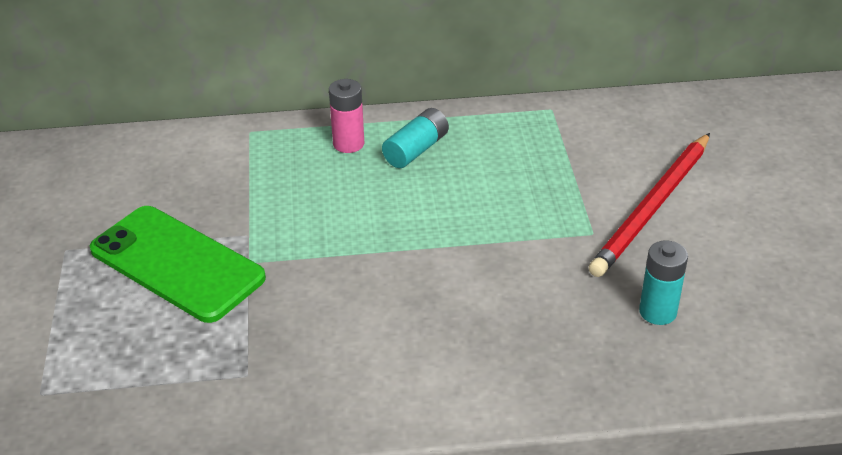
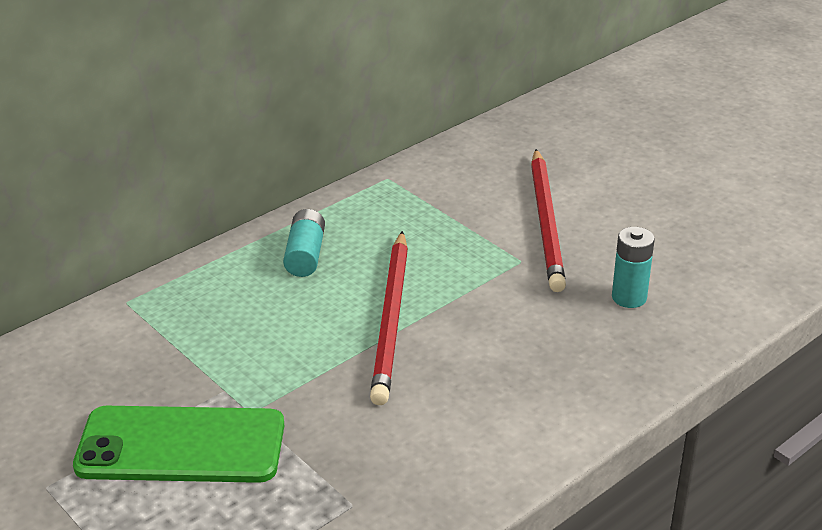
camera: 35 degrees left, 5 degrees down
(348, 144) = (237, 274): pink battery -> none
(429, 236) = (391, 319): none -> red pencil

